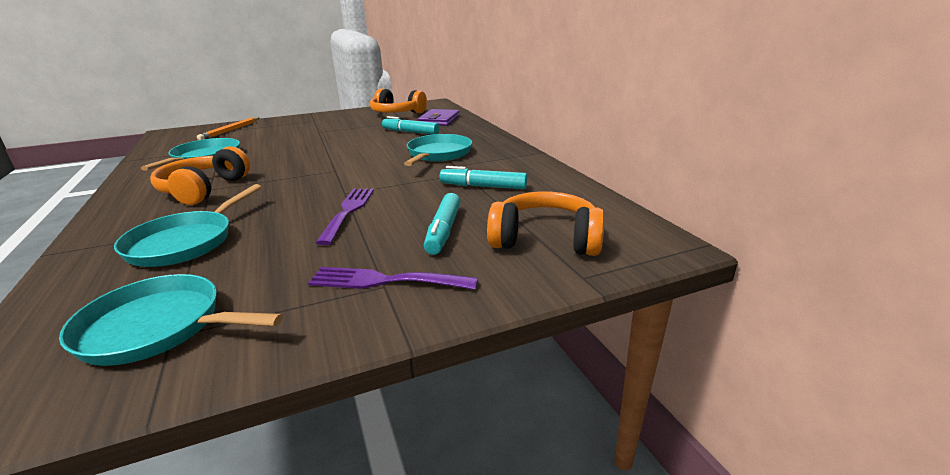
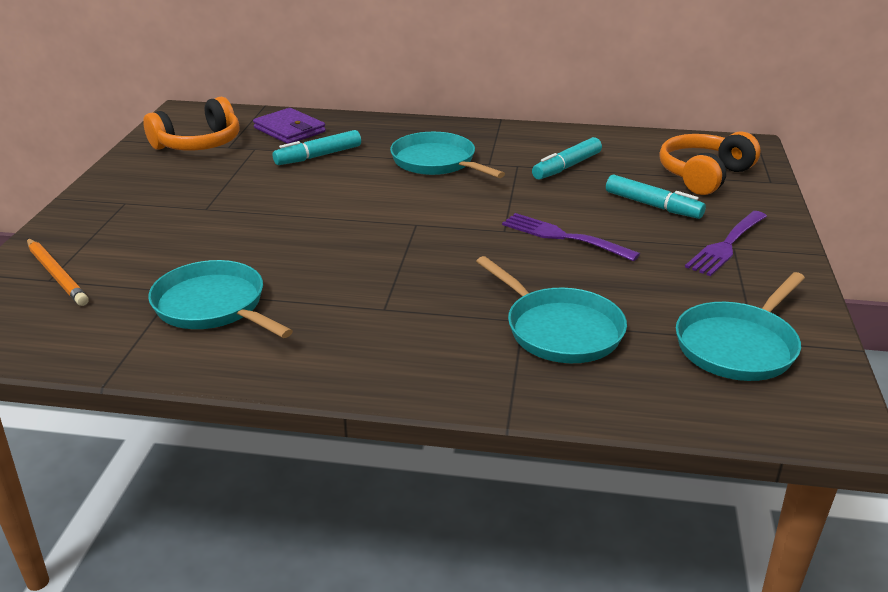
camera: 60 degrees left, 5 degrees up
(204, 189) = (381, 312): orange headphones -> none

